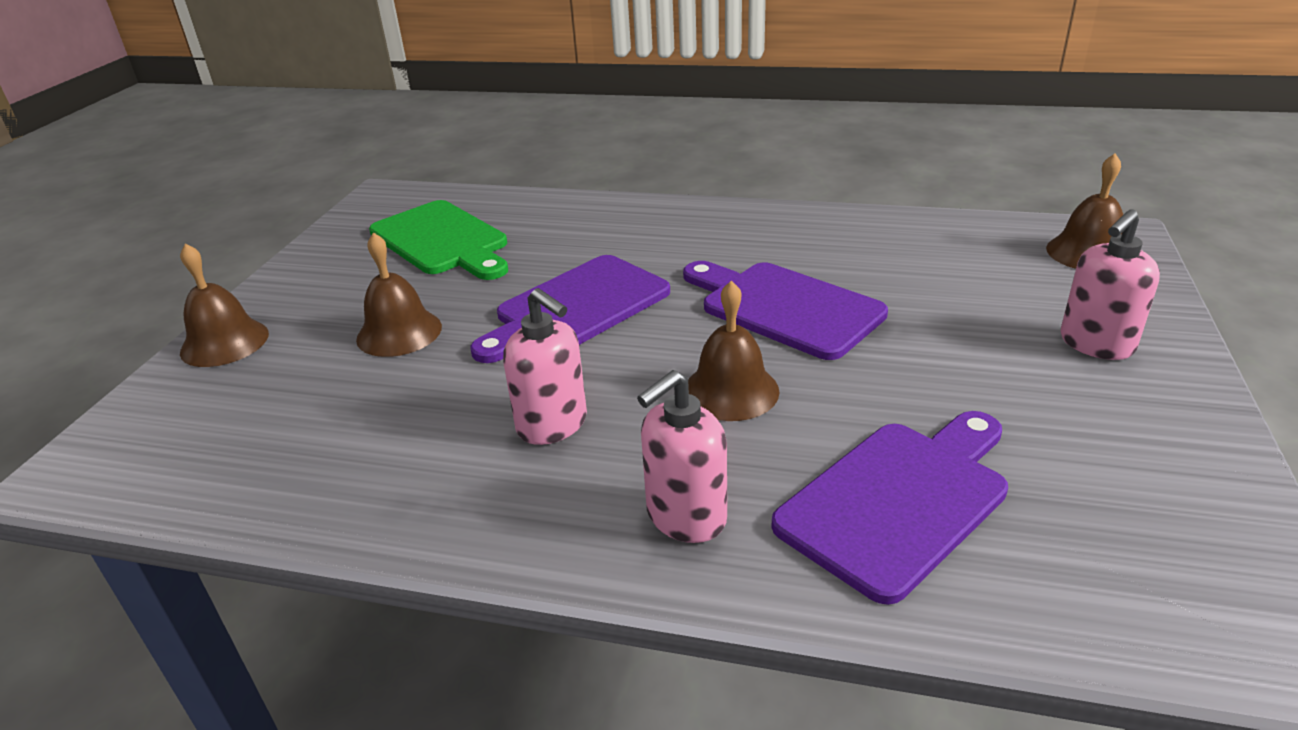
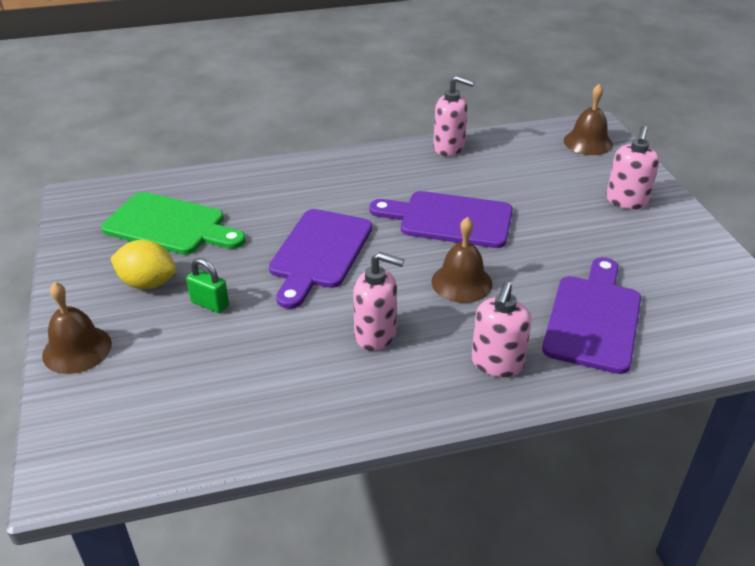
camera: 30 degrees left, 5 degrees up
(360, 294) = (147, 283): none -> yellow lemon
(399, 332) = (210, 304): brown bell -> green padlock
(860, 222) = (449, 148): none -> pink soap dispenser

